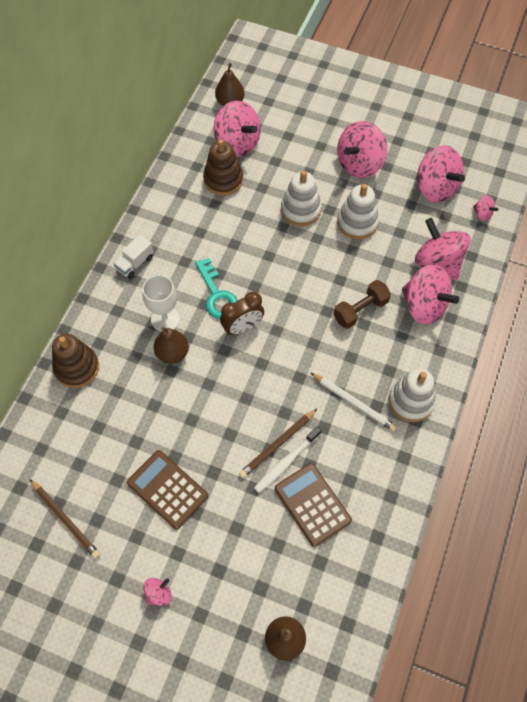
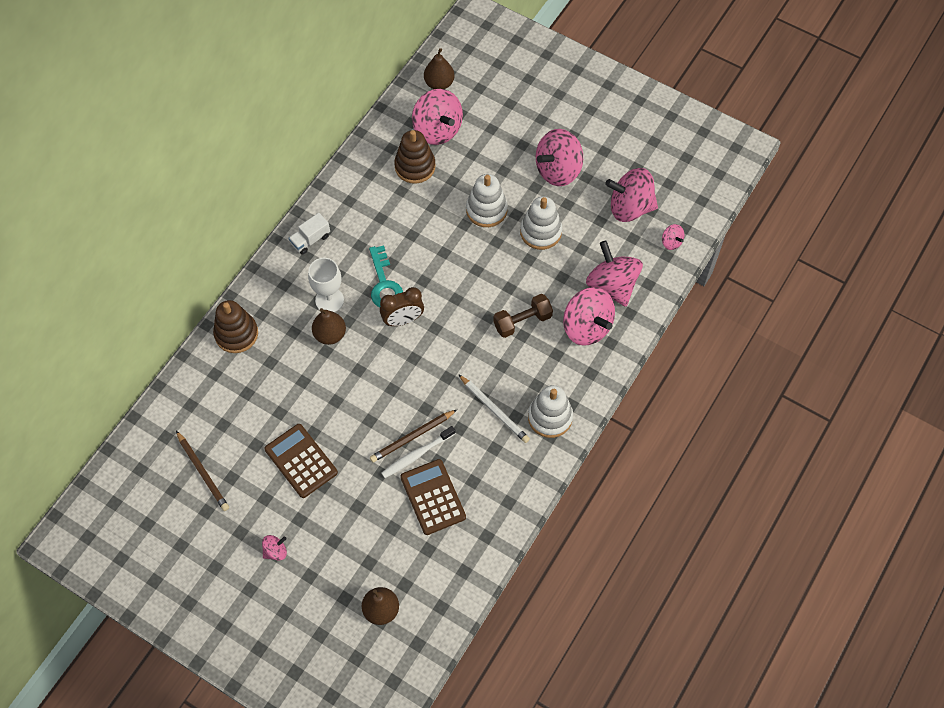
camera: 10 degrees right, 0 degrees up
(435, 188) = (630, 207): pink spinning top -> pink spinning top turned 120 degrees clockwise

